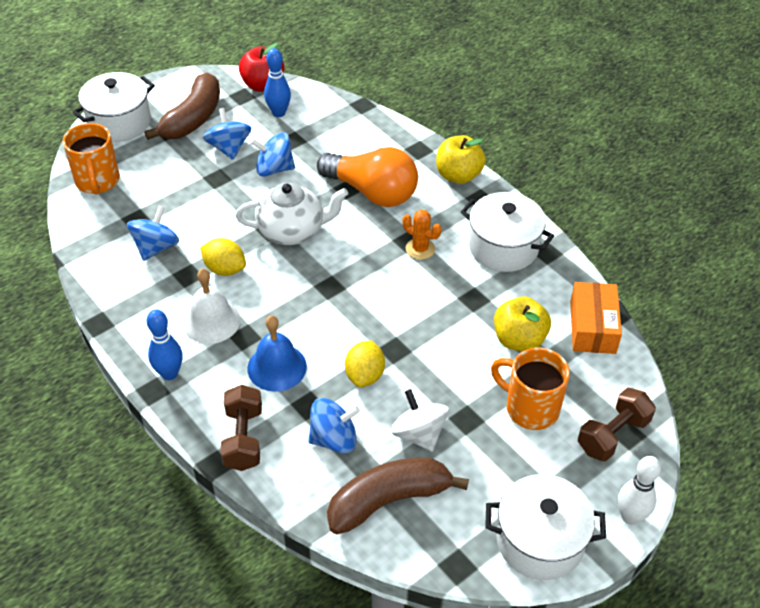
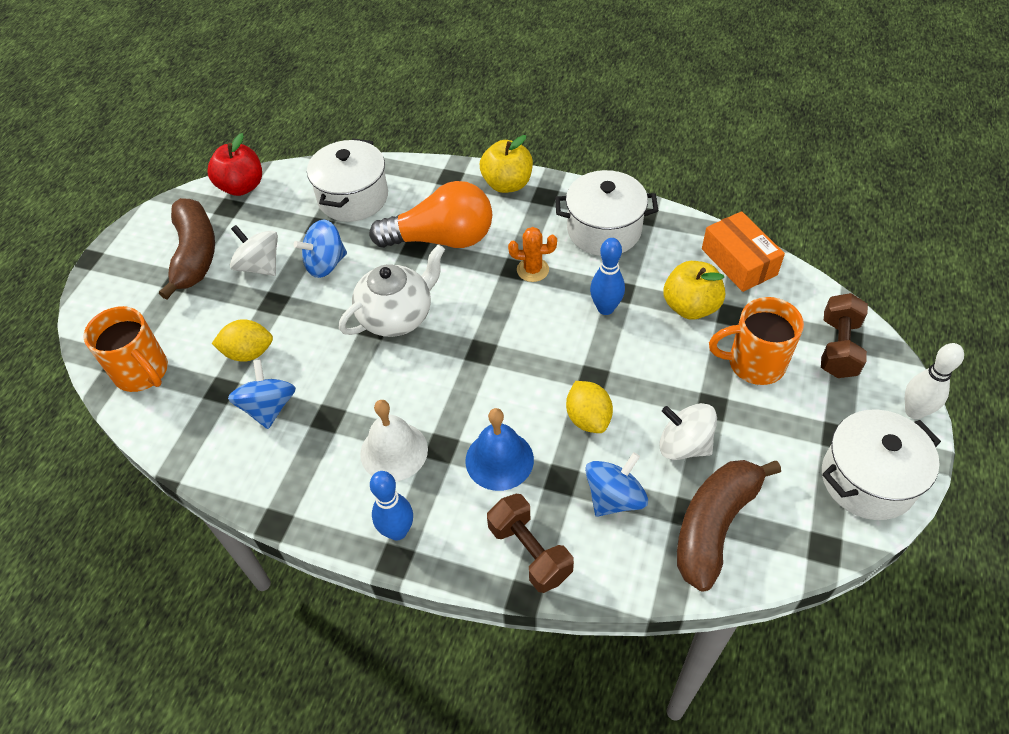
camera: 30 degrees left, 5 degrees up
(119, 122) = (114, 297): white pot -> white pot (353, 198)
(225, 269) = (361, 390): yellow lemon -> yellow lemon (248, 353)
(229, 148) = (260, 266): blue spinning top -> white spinning top
(279, 113) = (282, 206): blue bowling pin -> blue bowling pin (605, 308)

